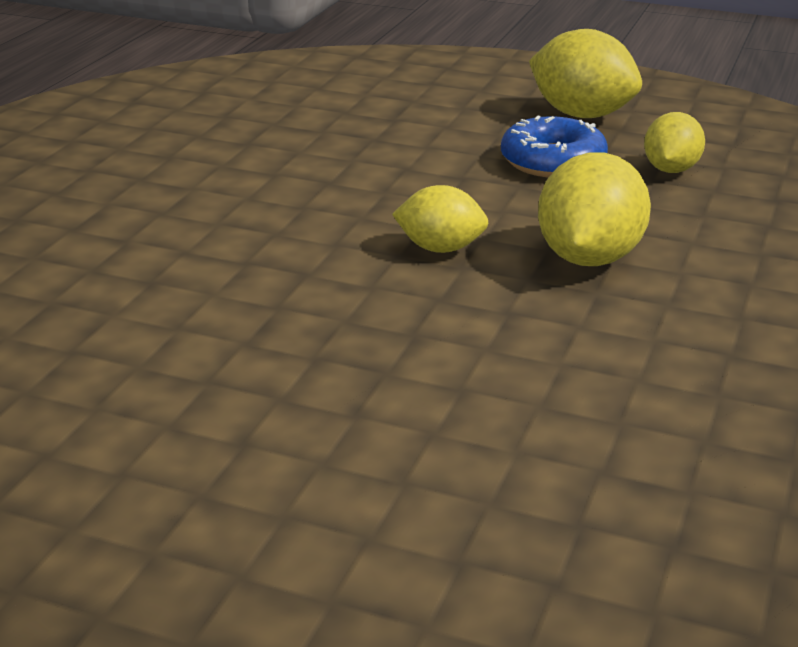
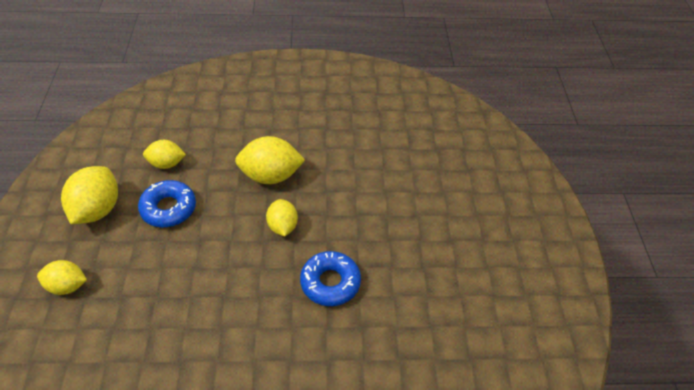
camera: 115 degrees left, 20 degrees up
(269, 270) = (330, 282): none -> blue donut
(442, 91) = (67, 286): none -> yellow lemon

